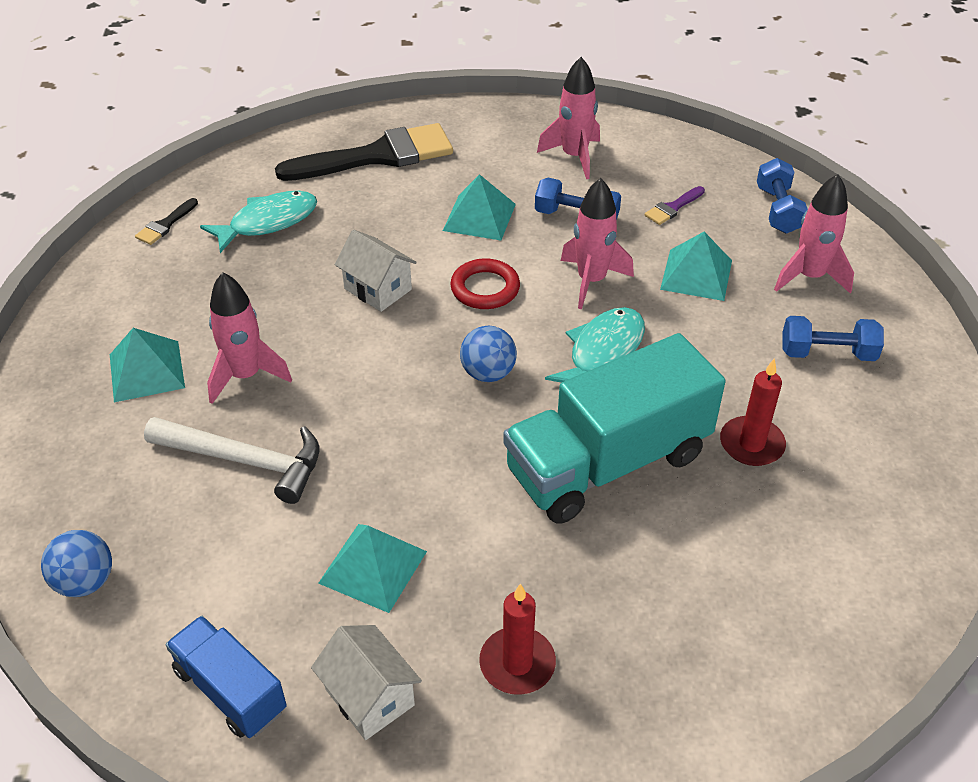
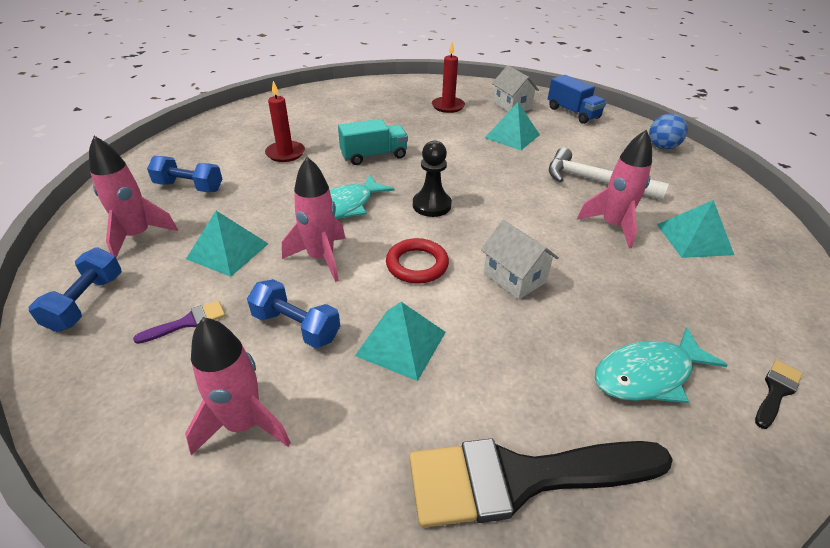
camera: 170 degrees left, 5 degrees down
(488, 373) = (431, 205): blue ball -> black pawn
(608, 463) = (374, 156): turquoise truck -> turquoise truck, size x0.53

